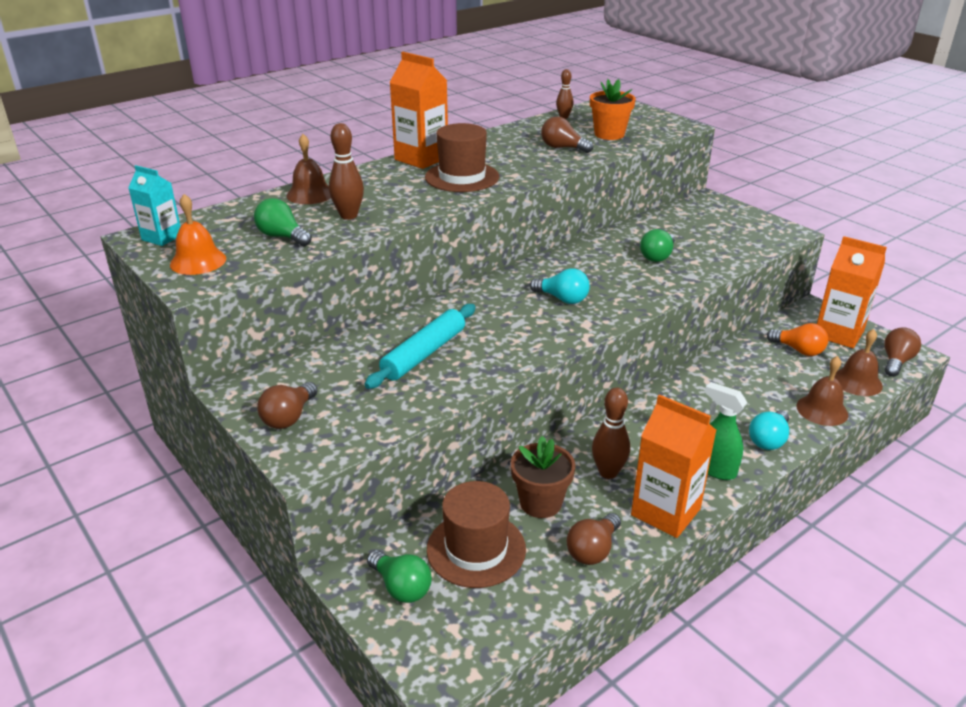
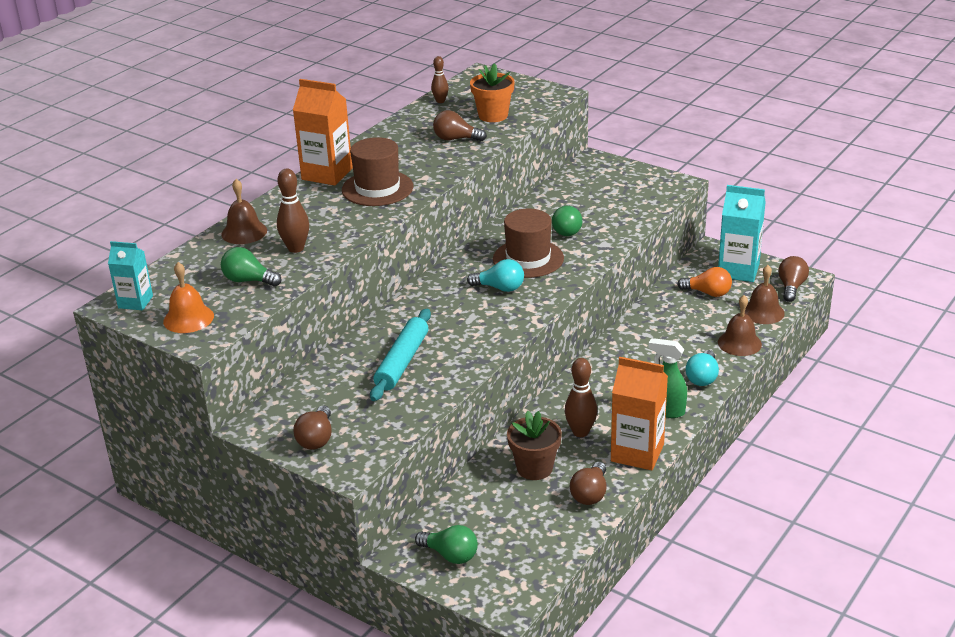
camera: 15 degrees left, 0 degrees up
(476, 549) = (497, 514): brown hat -> brown hat (528, 258)
(838, 333) = (738, 270): orange carton -> turquoise carton

